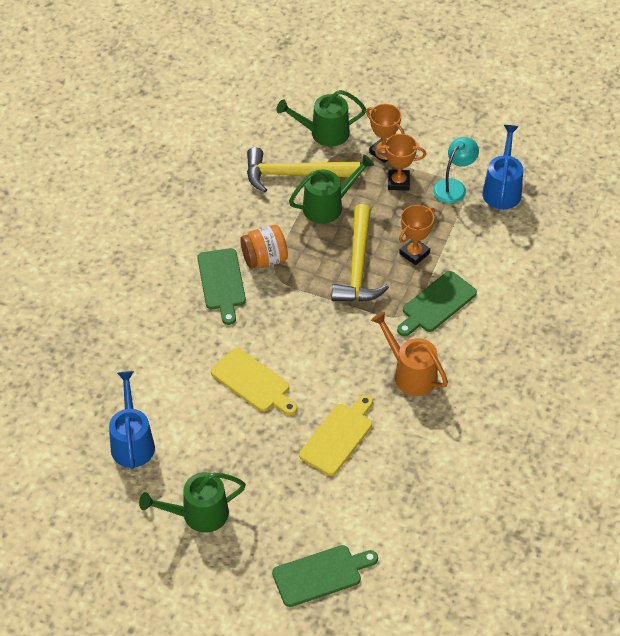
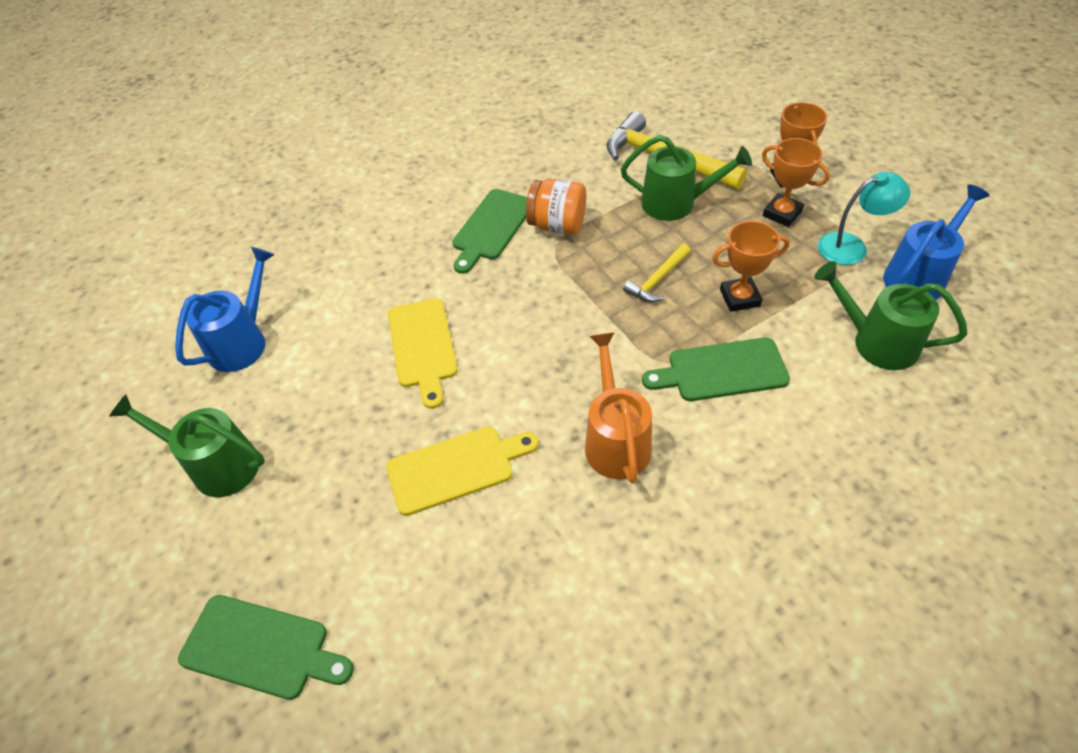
camera: 40 degrees right, 0 degrees up
(323, 133) = (732, 134): green watering can -> green watering can (876, 342)
(358, 266) = (657, 280): yellow hammer -> yellow hammer, size x0.51

